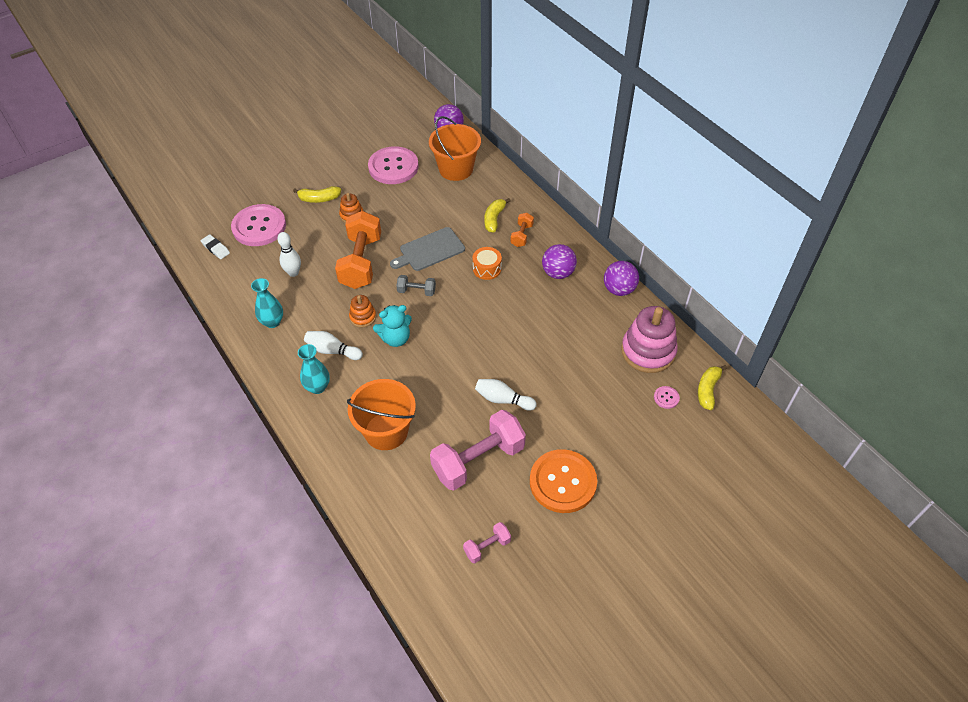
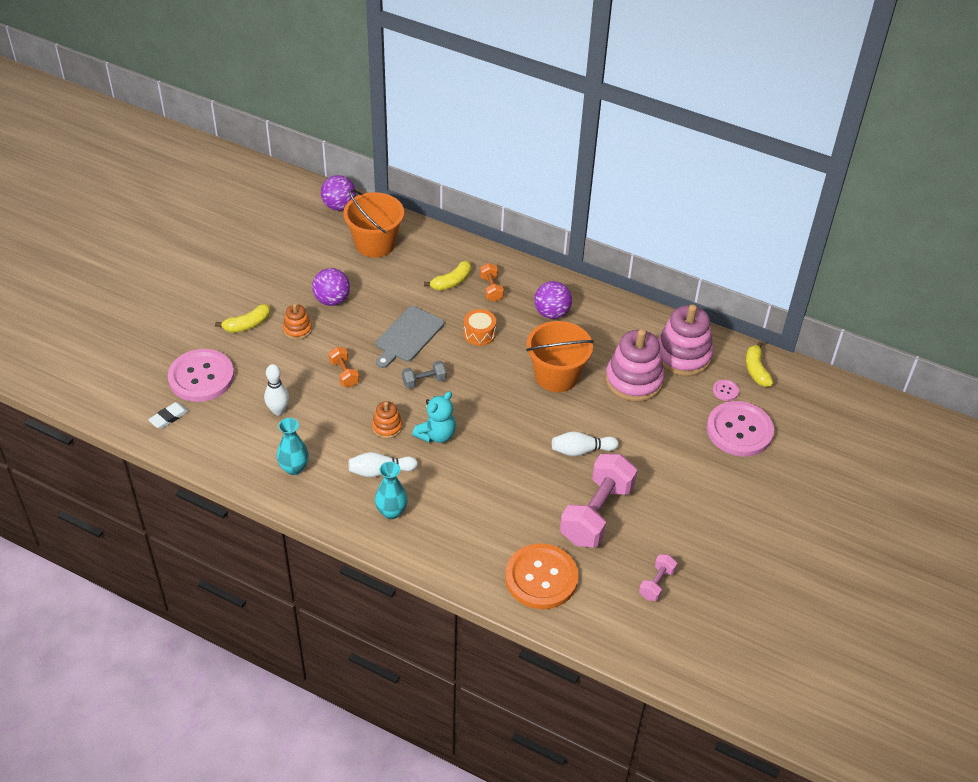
camera: 30 degrees left, 5 degrees down
(215, 248) = (169, 417): white eraser -> white eraser turned 60 degrees counterclockwise
(361, 262) = (344, 373): orange dumbbell -> orange dumbbell, size x0.47
(386, 431) = (491, 524): orange bucket -> orange bucket (556, 376)
(393, 167) = (305, 263): pink button -> pink button (739, 430)
(494, 219) = (452, 282): yellow banana -> yellow banana turned 120 degrees counterclockwise
(563, 482) = (684, 500): orange button -> orange button (541, 578)
(589, 356) = (634, 380): none -> pink stacking toy
(619, 289) = (619, 308): purple ball -> purple ball (332, 300)

